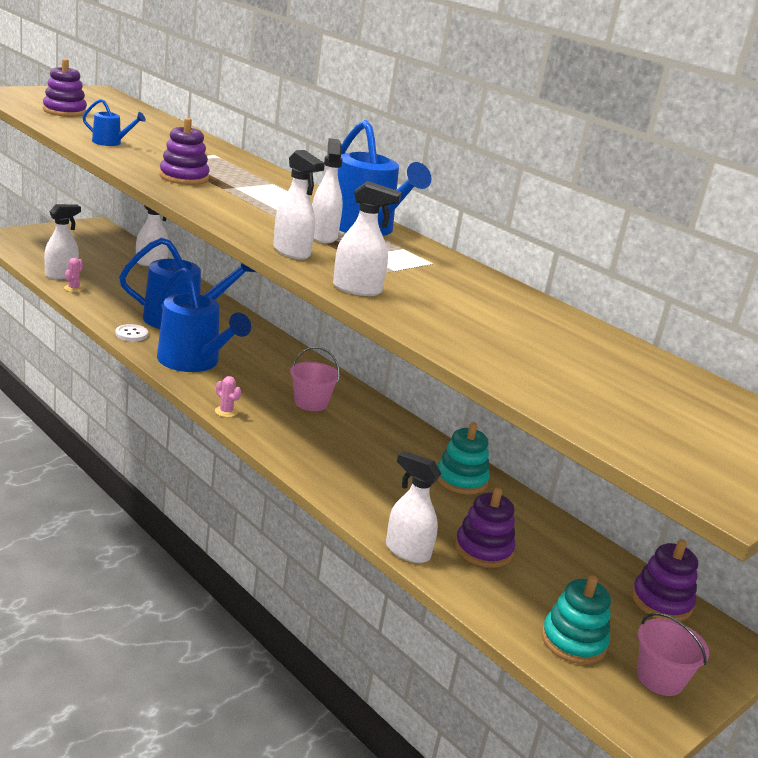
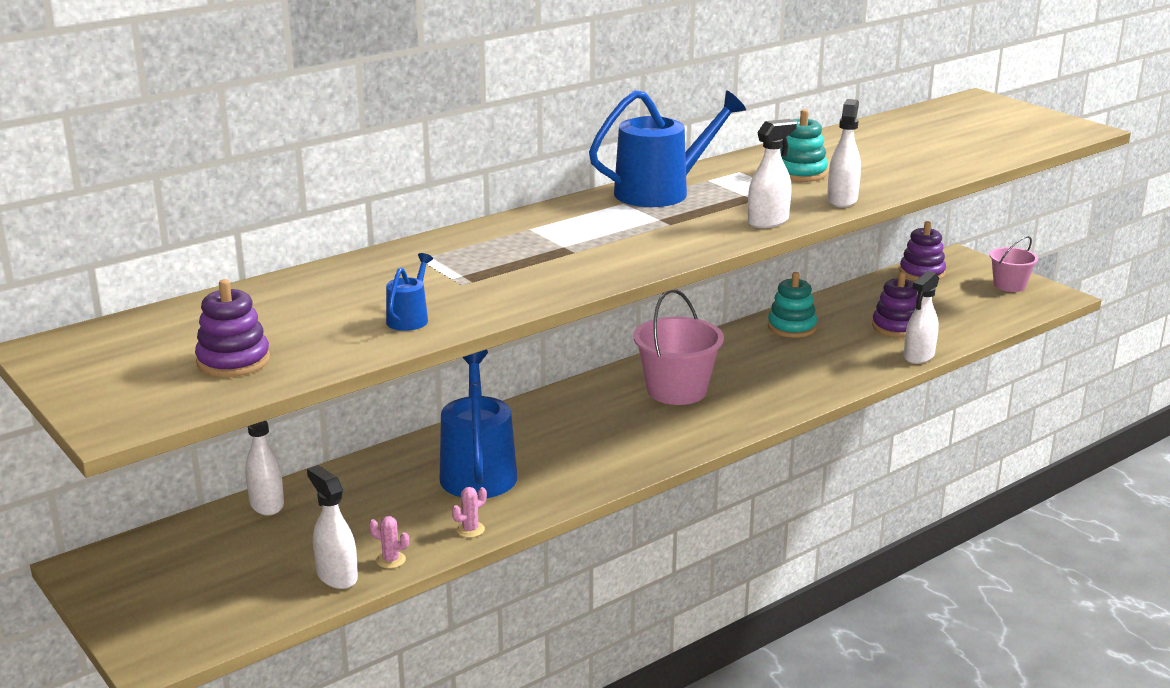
camera: 80 degrees left, 0 degrees up
(131, 334) = (539, 503): white button -> none
(184, 177) = (547, 271): purple stacking toy -> none
(193, 362) = (605, 458): blue watering can -> none
(226, 412) = (719, 436): pink cactus -> pink cactus (470, 530)
(311, 403) = (677, 390): pink bucket -> pink bucket, size x1.64
(323, 236) = (705, 209): white spray bottle -> none
(573, 641) = (990, 307): turquoise stacking toy -> turquoise stacking toy (800, 173)

